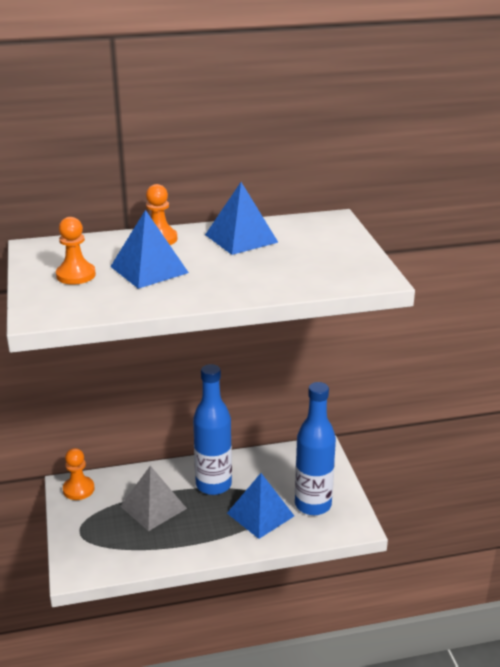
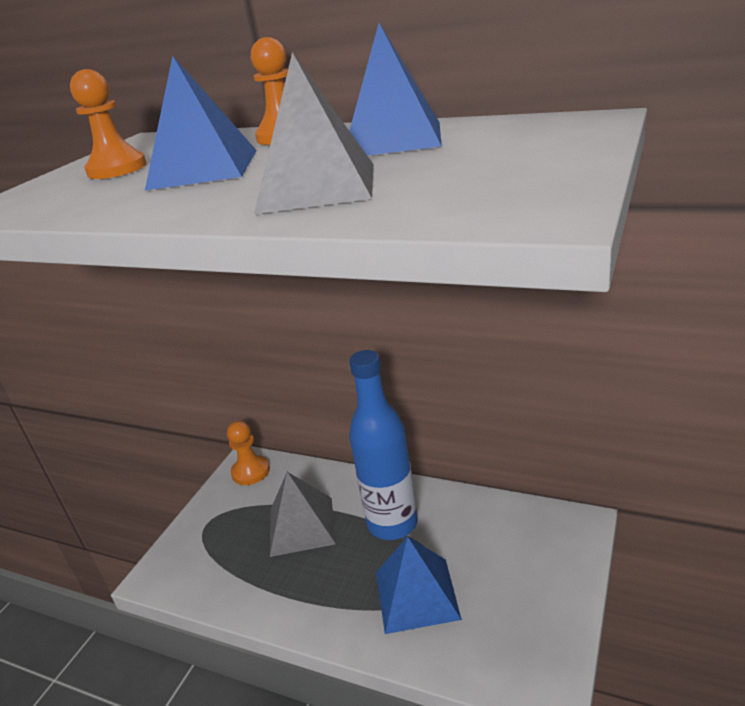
camera: 40 degrees right, 0 degrees up
(250, 275) = (317, 187): none -> grey pyramid
(313, 505) = (501, 613): blue bottle -> none

